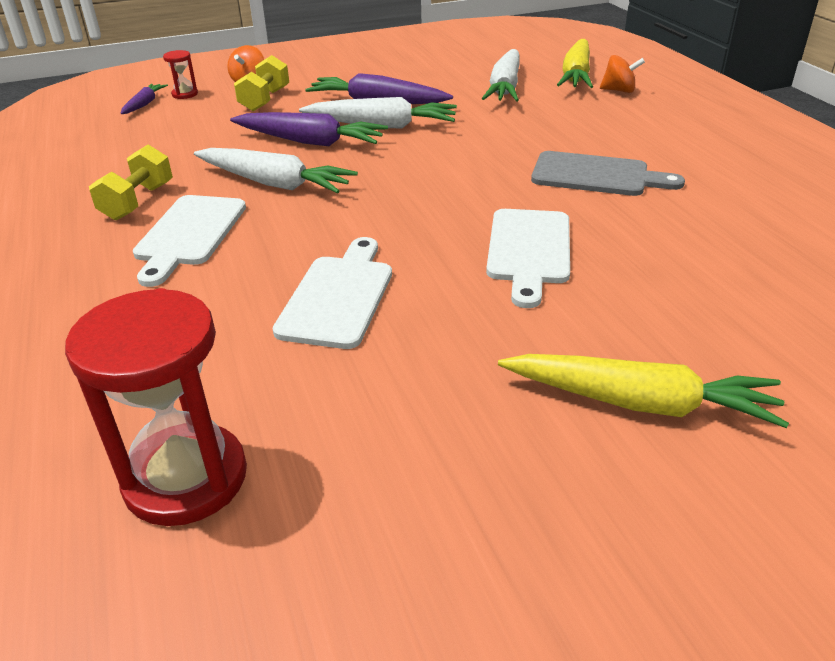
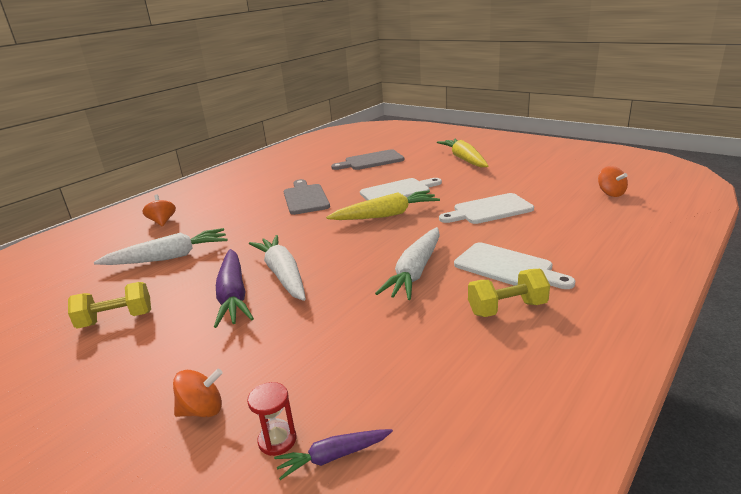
camera: 120 degrees left, 10 degrees down
(186, 478) = (610, 193): red hourglass -> orange spinning top
(189, 234) = (507, 267): white cutting board -> white cutting board turned 60 degrees clockwise
(265, 100) = (260, 361): yellow dumbbell -> yellow dumbbell (116, 319)
(275, 183) = (415, 272): white carrot -> white carrot turned 150 degrees counterclockwise
(310, 142) = (337, 289): purple carrot -> none
(576, 75) = (130, 241): yellow carrot -> yellow carrot (386, 215)
(751, 279) = (371, 161): none -> grey cutting board

